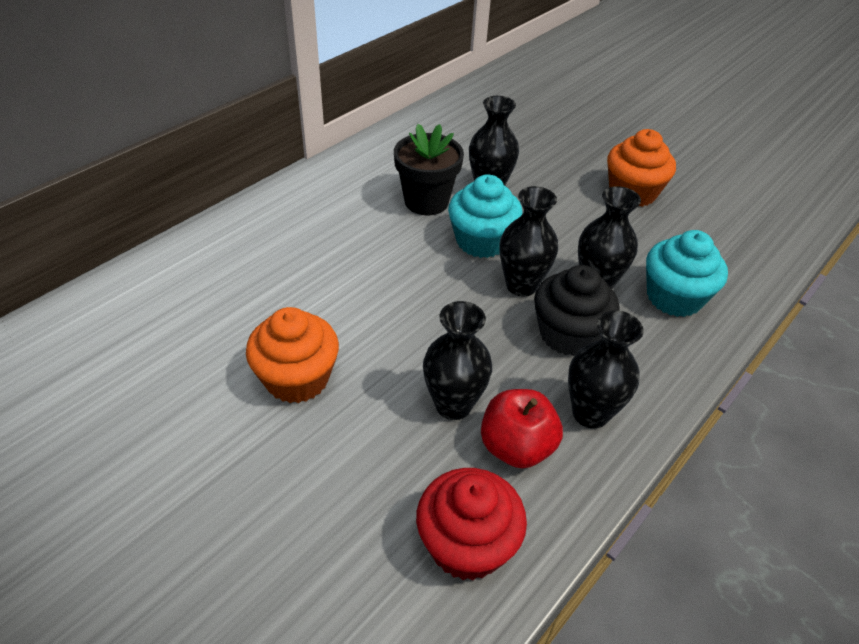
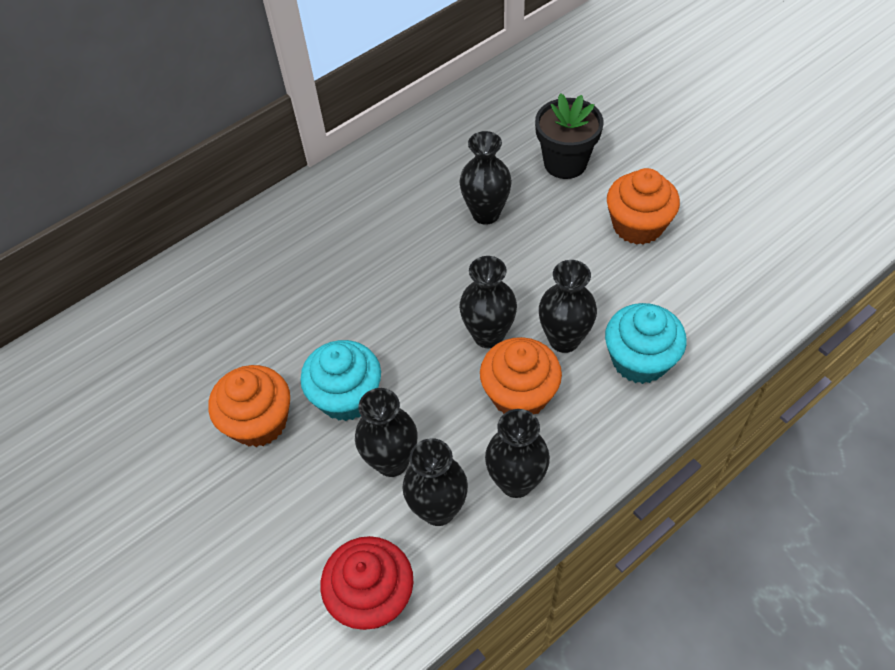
camera: 15 degrees right, 10 degrees up
(426, 201) = (418, 227): black flower pot -> black flower pot (565, 163)
(481, 241) = (462, 280): turquoise cupcake -> turquoise cupcake (347, 397)
(516, 447) = (438, 509): red apple -> black vase
(568, 334) = (519, 394): black cupcake -> orange cupcake

